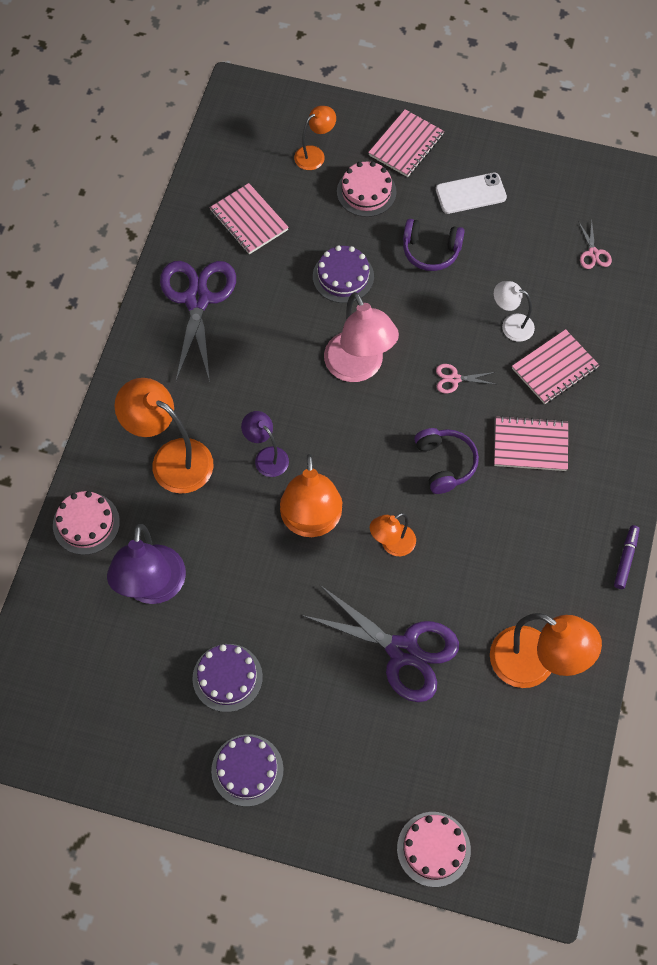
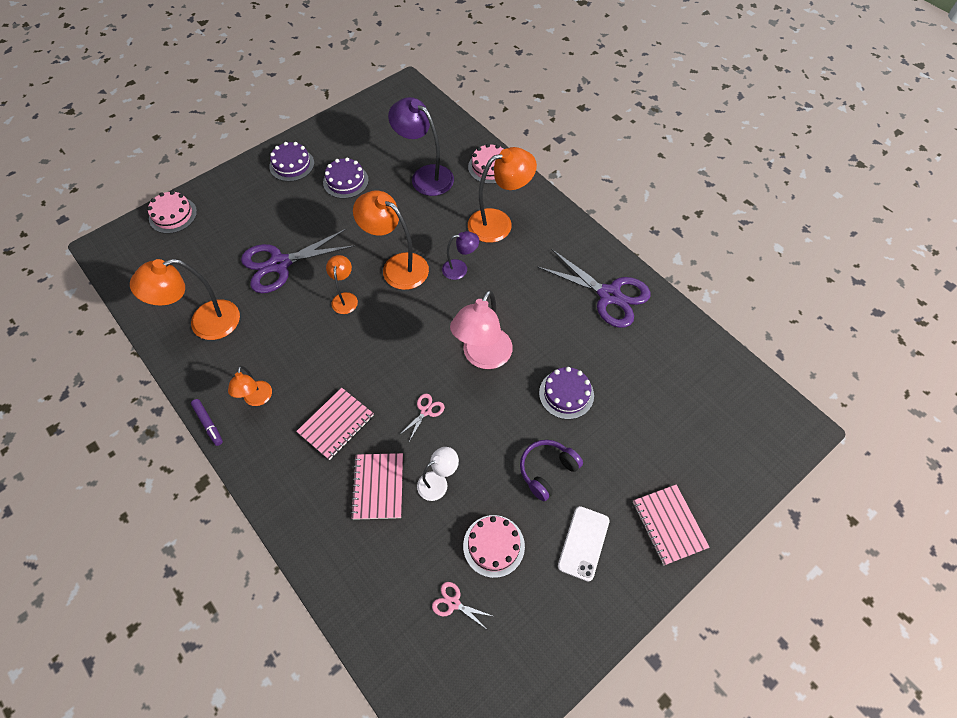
camera: 125 degrees right, 5 degrees down
(248, 220) = (659, 362): pink notebook -> none
(315, 154) = (699, 446): orange lamp -> orange lamp (257, 399)
(359, 368) = (482, 357): pink lamp -> pink lamp turned 75 degrees counterclockwise
(366, 192) = (637, 460): pink cake -> pink cake (493, 545)
(445, 463) = (370, 362): purple headphones -> none

